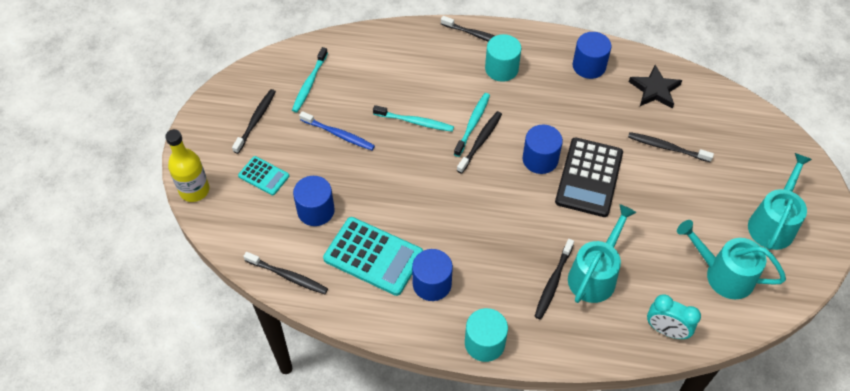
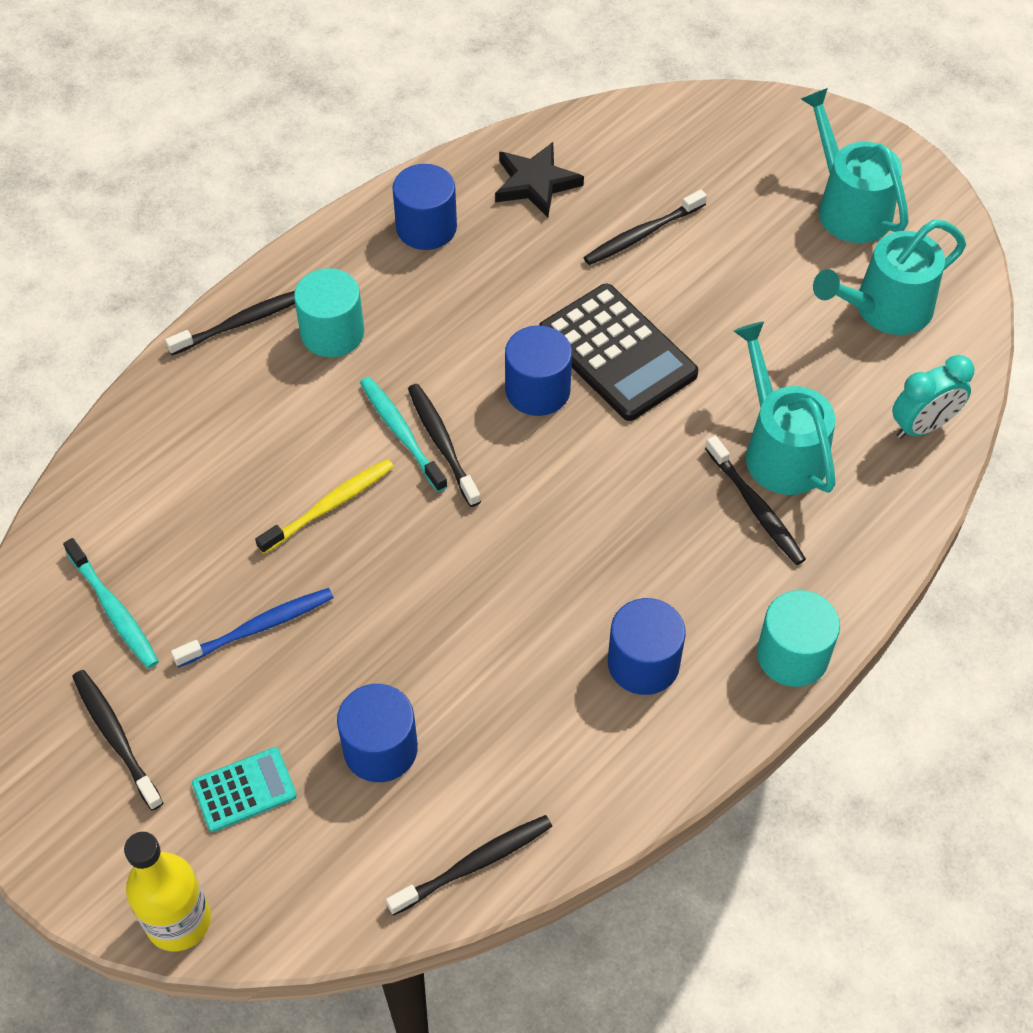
camera: 55 degrees left, 0 degrees up
(373, 256) = (533, 715): turquoise calculator -> none
(415, 122) = (330, 506): turquoise toothbrush -> yellow toothbrush

